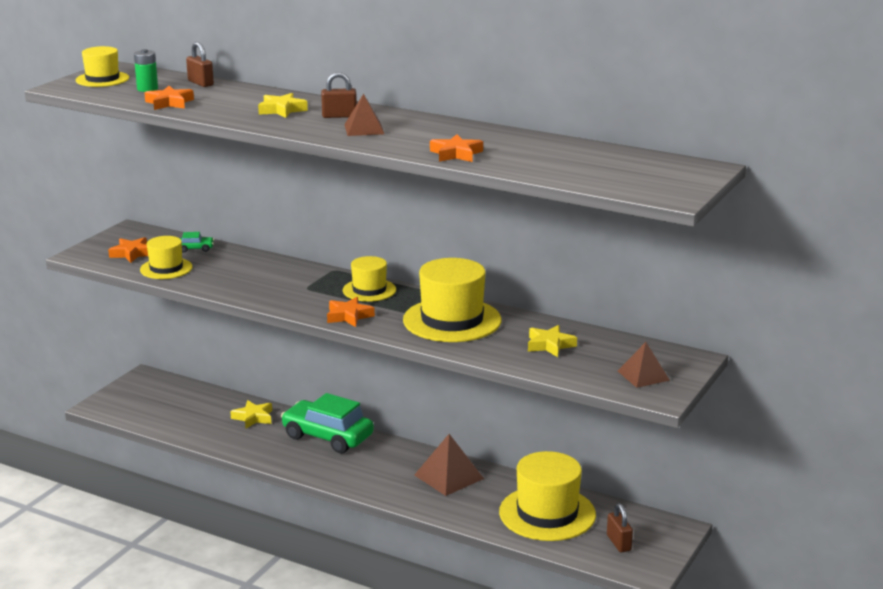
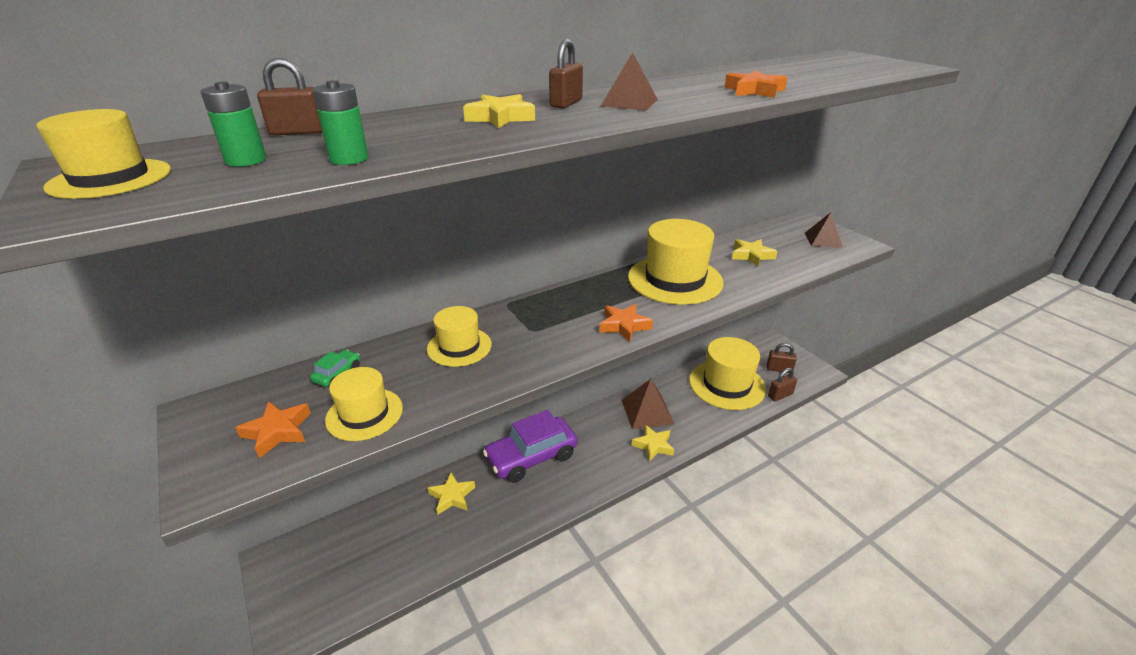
camera: 60 degrees left, 10 degrees up
(169, 103) = (349, 159): orange star -> green battery
(327, 437) = (531, 457): green car -> purple car
(369, 290) = (574, 299): yellow hat -> yellow hat (459, 347)
(402, 492) = (653, 445): none -> yellow star
(565, 551) = (780, 395): none -> brown padlock

